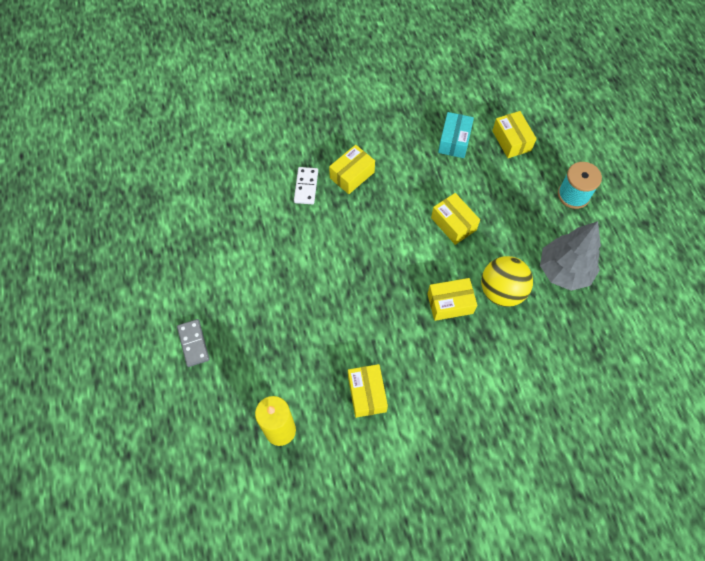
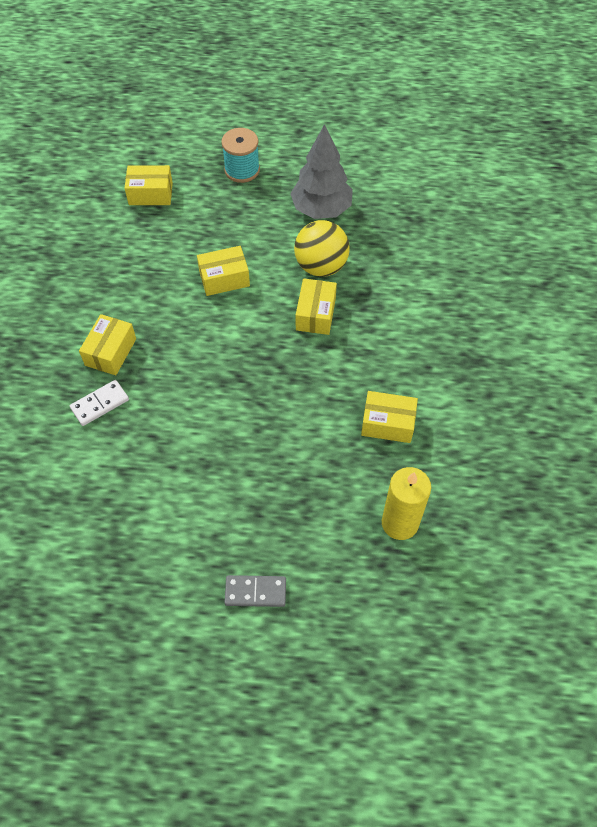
camera: 70 degrees left, 5 degrees down
(306, 186) = (100, 404): white domino -> white domino turned 60 degrees counterclockwise
(352, 175) = (110, 352): yellow box -> yellow box turned 45 degrees clockwise
(454, 141) = (122, 242): turquoise box -> none

